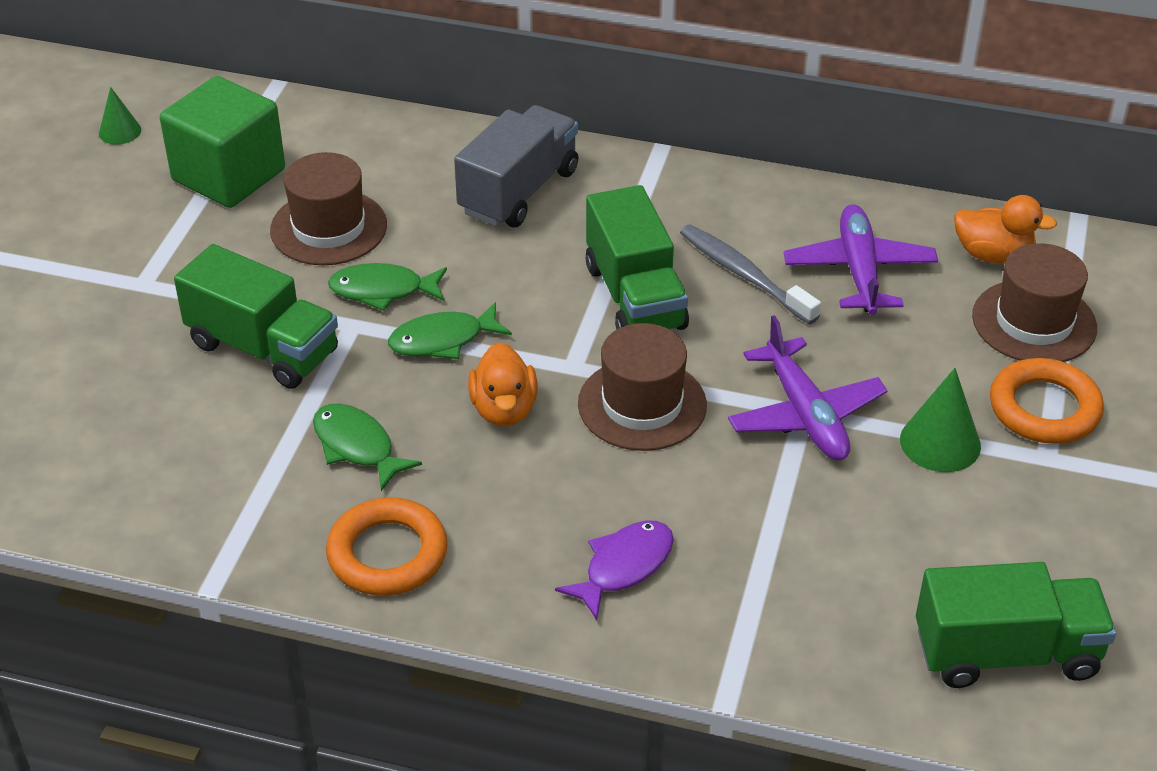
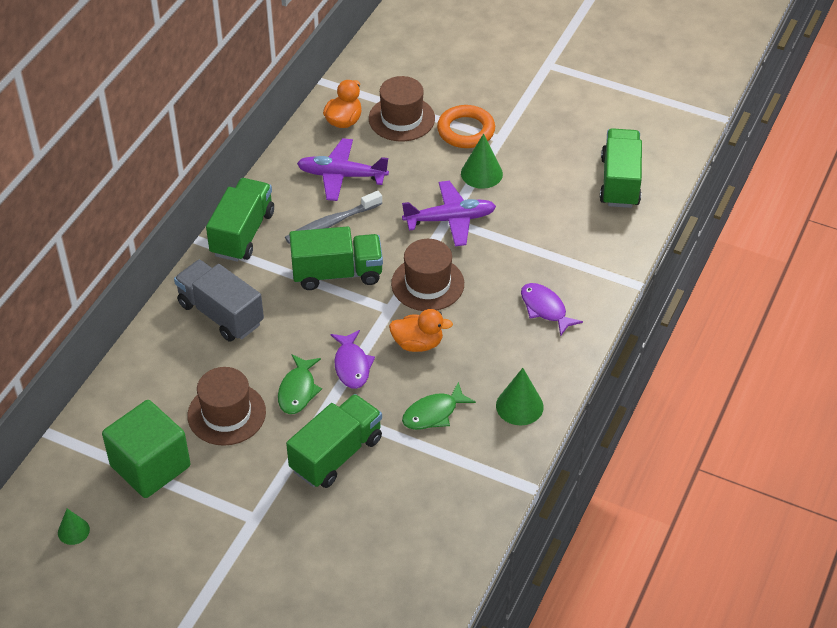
camera: 80 degrees left, 5 degrees up
(387, 554) = (519, 406): orange ring -> green cone
(442, 340) = (352, 365): green fish -> purple fish
(689, 186) = (242, 233): none -> green truck

